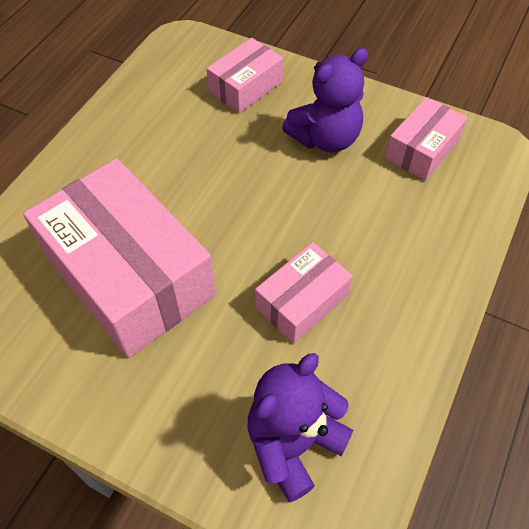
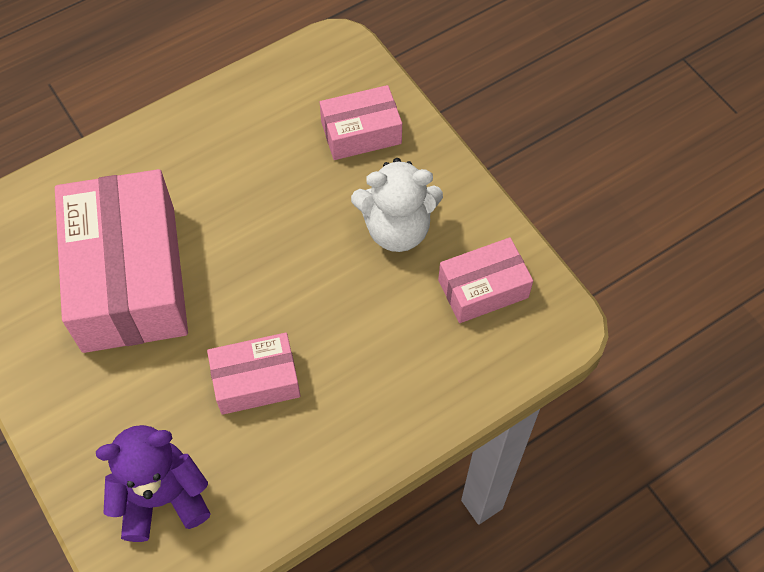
camera: 30 degrees right, 5 degrees up
(325, 138) = (397, 229): purple teddy bear -> white teddy bear

